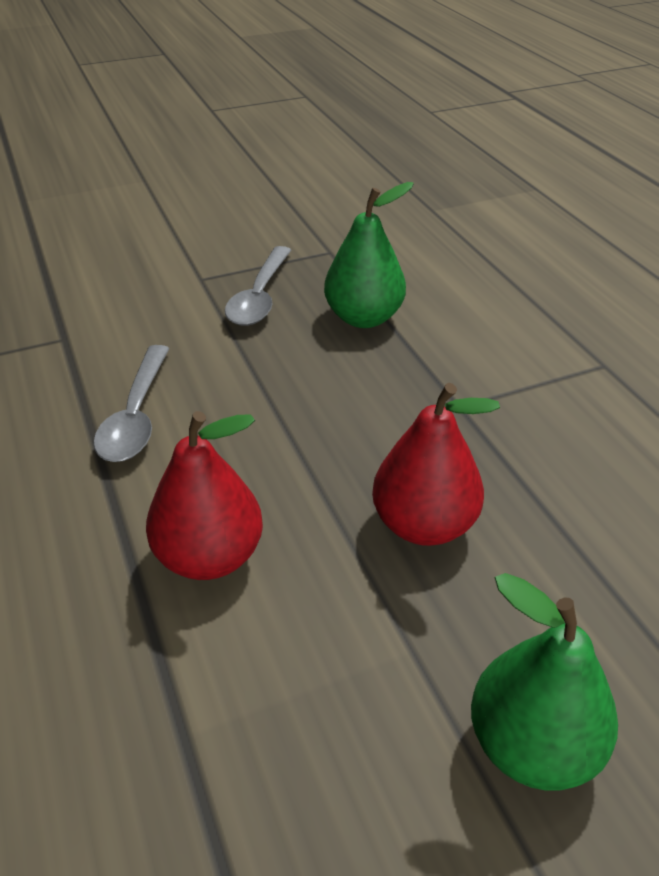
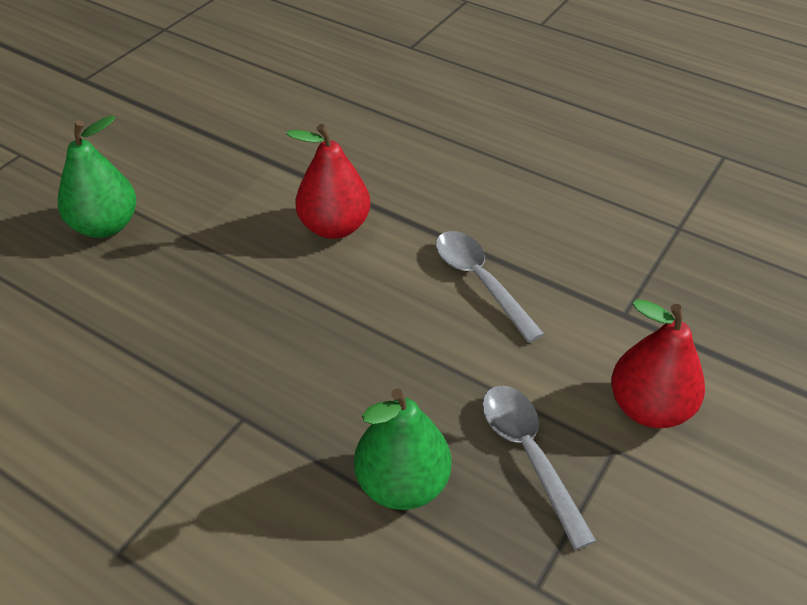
camera: 145 degrees right, 5 degrees up
(424, 524) = (216, 303): red pear -> red pear (649, 408)

